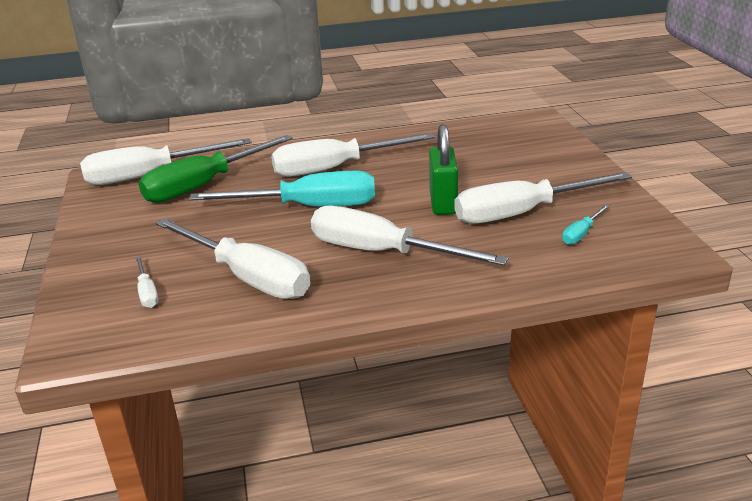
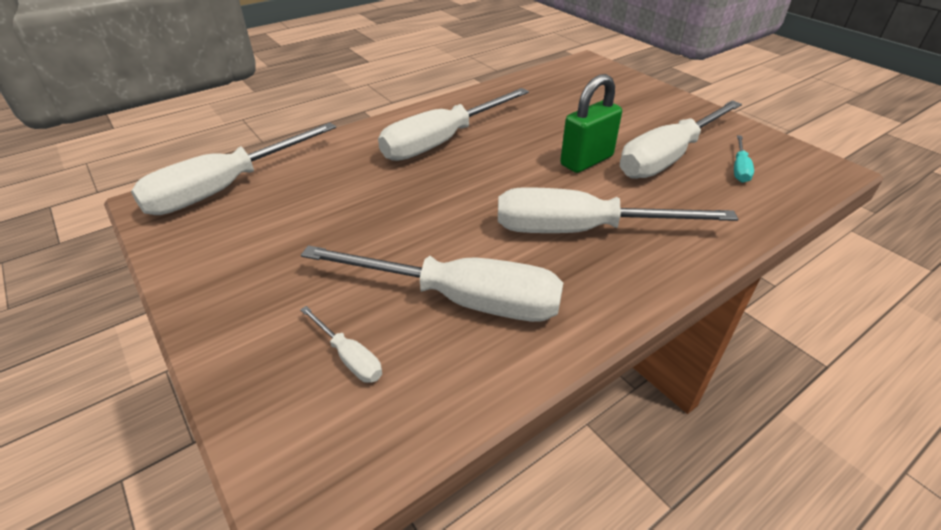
camera: 25 degrees left, 10 degrees up
(204, 185) = (307, 188): green screwdriver -> none
(308, 207) = (453, 192): turquoise screwdriver -> none
(443, 203) = (586, 161): green padlock -> green padlock turned 75 degrees clockwise

